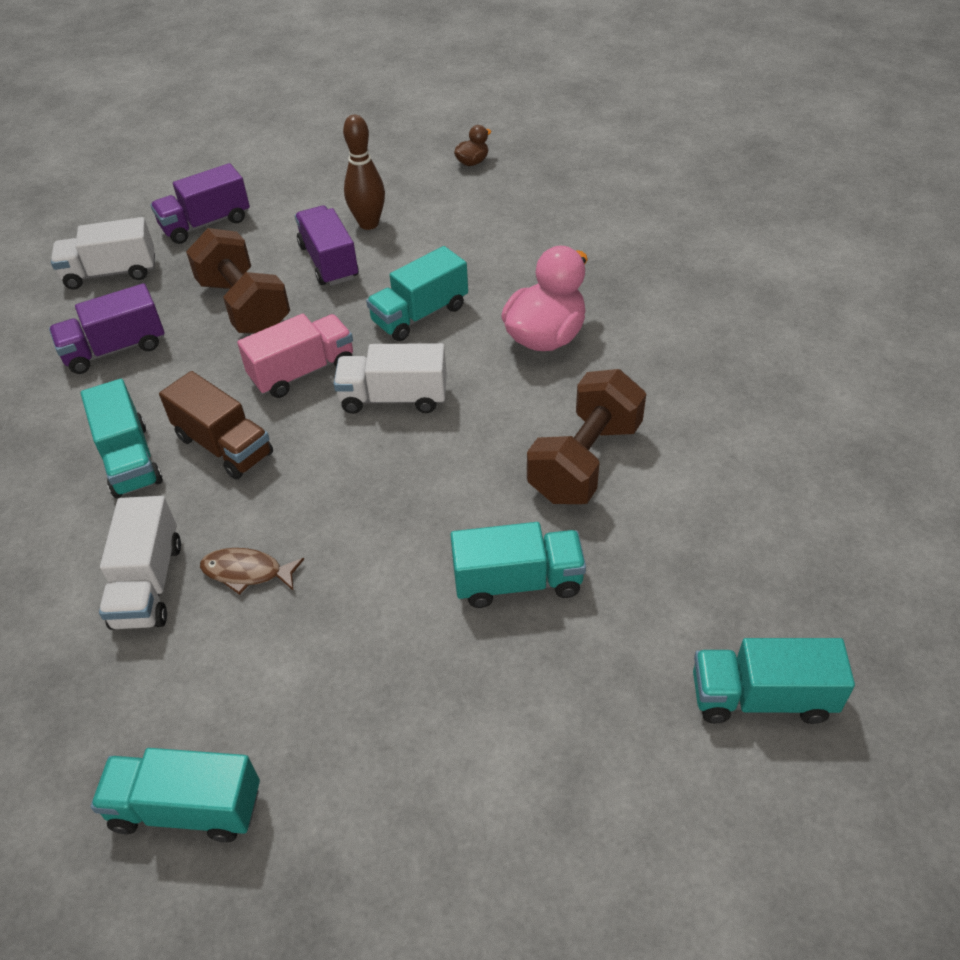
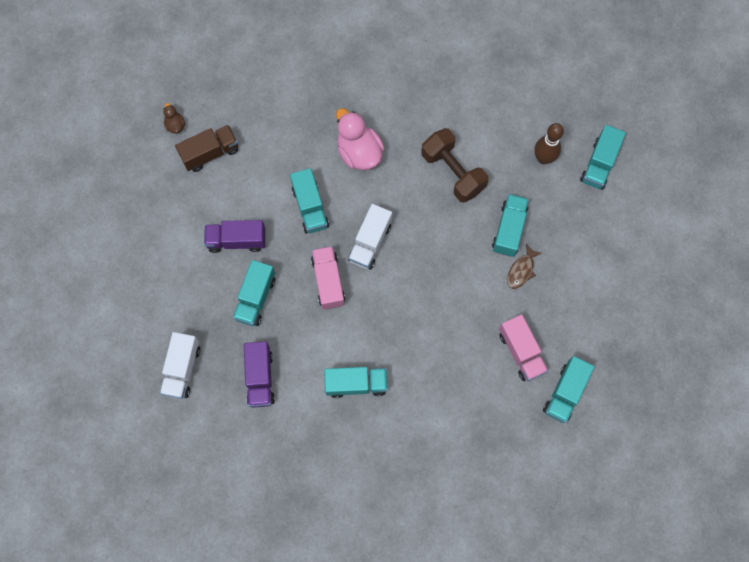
camera: 70 degrees left, 25 degrees up
(148, 584) = (444, 388): white truck -> none
(206, 224) = (158, 302): purple truck -> none
(224, 446) = (367, 335): brown truck -> brown truck (210, 153)
(244, 306) = (255, 298): brown dumbbell -> turquoise truck
(247, 572) = (455, 343): brown fish -> brown fish (521, 270)
(259, 689) = (521, 352): none -> pink truck
(368, 224) = (210, 207): brown bowling pin -> brown bowling pin (543, 158)

